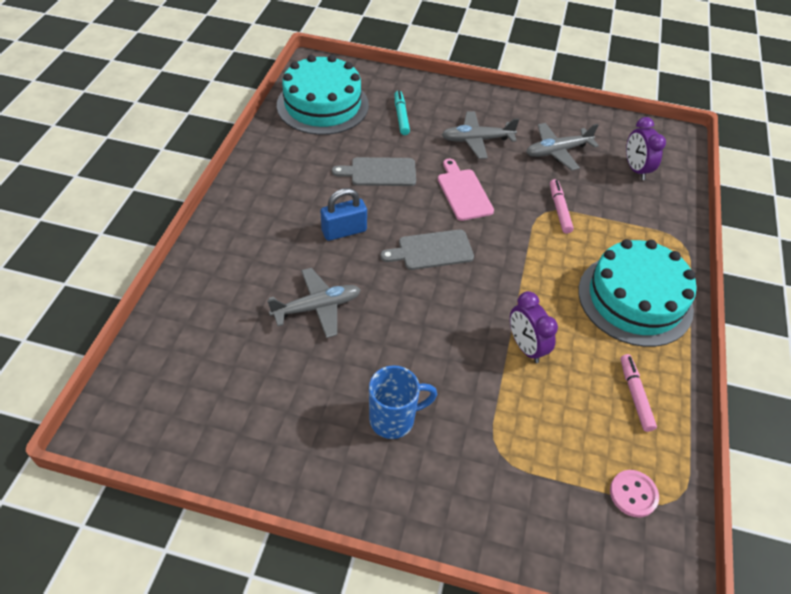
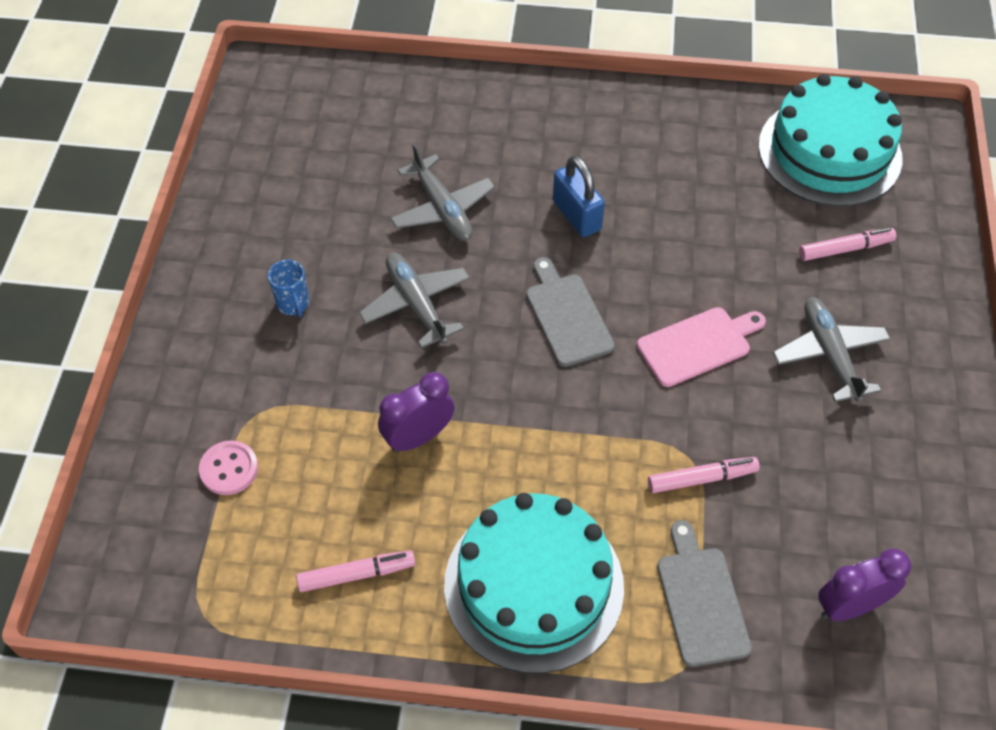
camera: 85 degrees right, 5 degrees up
(379, 172) = (706, 238): grey cutting board -> grey cutting board (701, 600)
(394, 419) = (293, 304): blue mug -> blue mug, size x0.63
(401, 116) = (845, 249): turquoise marker -> pink marker
(557, 151) = (848, 475): grey plane -> grey plane (416, 304)
(633, 494) = (208, 563): pink button -> pink button (229, 469)

